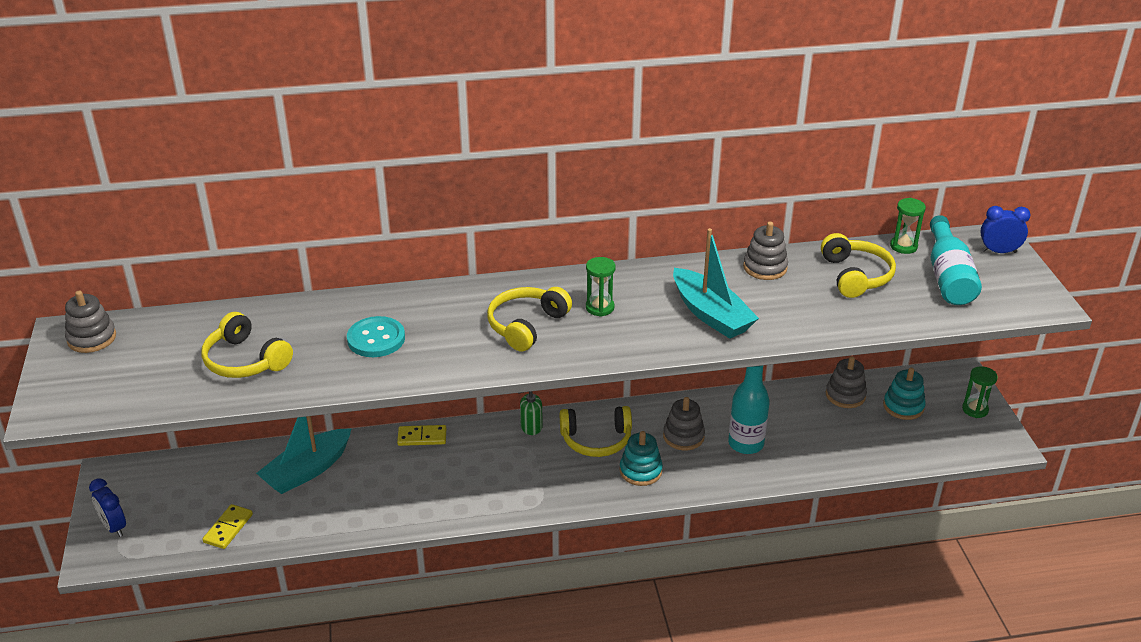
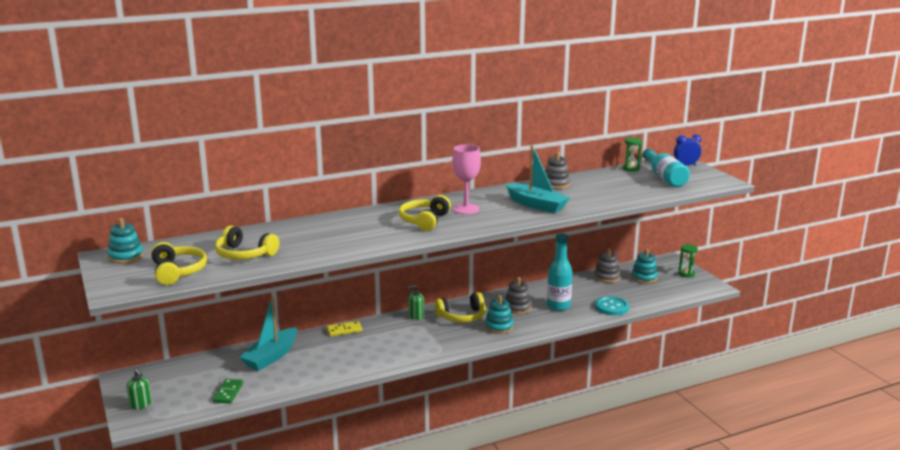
camera: 15 degrees left, 15 degrees down
(92, 338) = (126, 257): grey stacking toy -> turquoise stacking toy
(114, 527) = (141, 404): blue clock -> green soap dispenser
(228, 528) = (228, 393): yellow domino -> green domino
(376, 339) = (329, 236): turquoise button -> turquoise button (611, 307)
(600, 307) = (466, 209): green hourglass -> pink goblet
(855, 276) = (611, 182): yellow headphones -> yellow headphones (178, 271)

